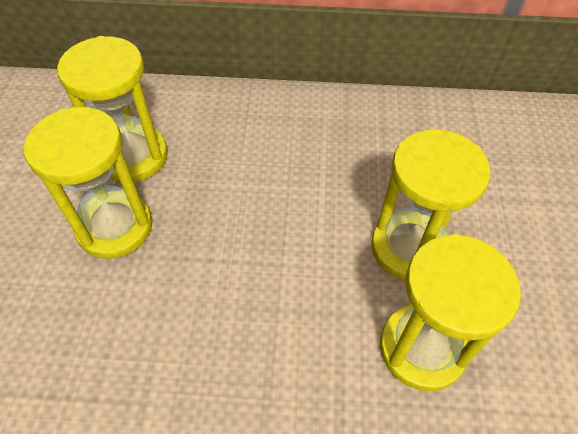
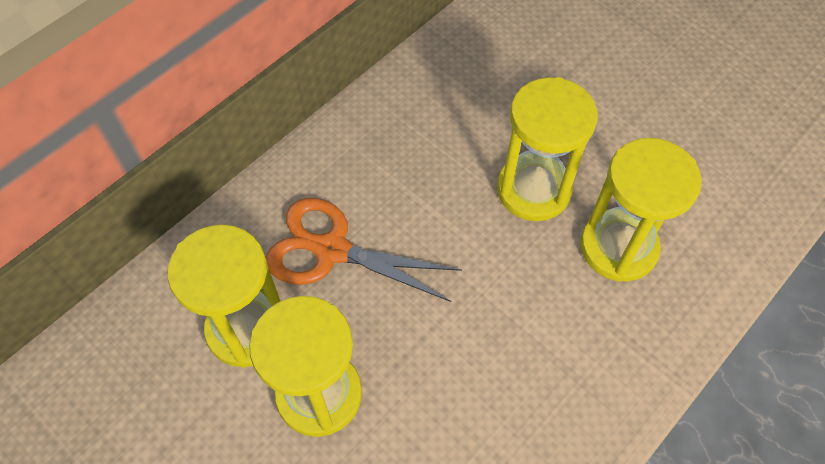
camera: 50 degrees left, 5 degrees up
(232, 160) = (331, 250): none -> orange scissors

